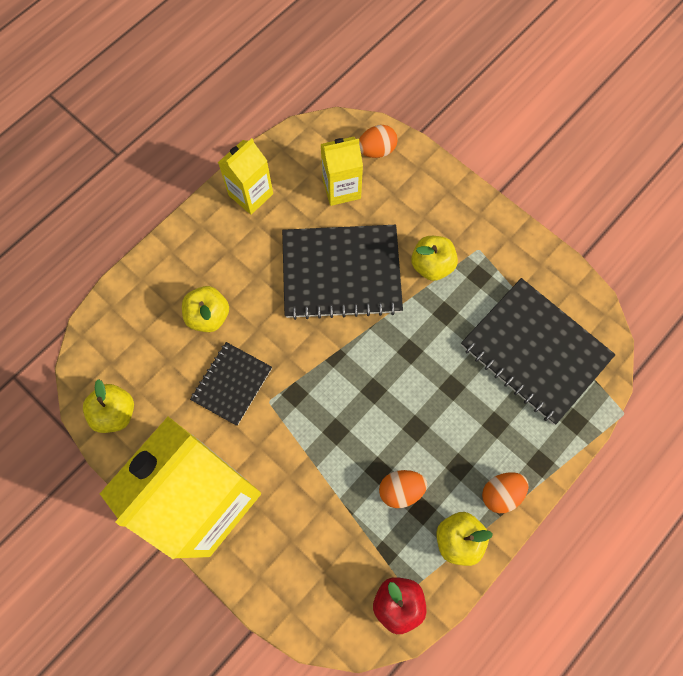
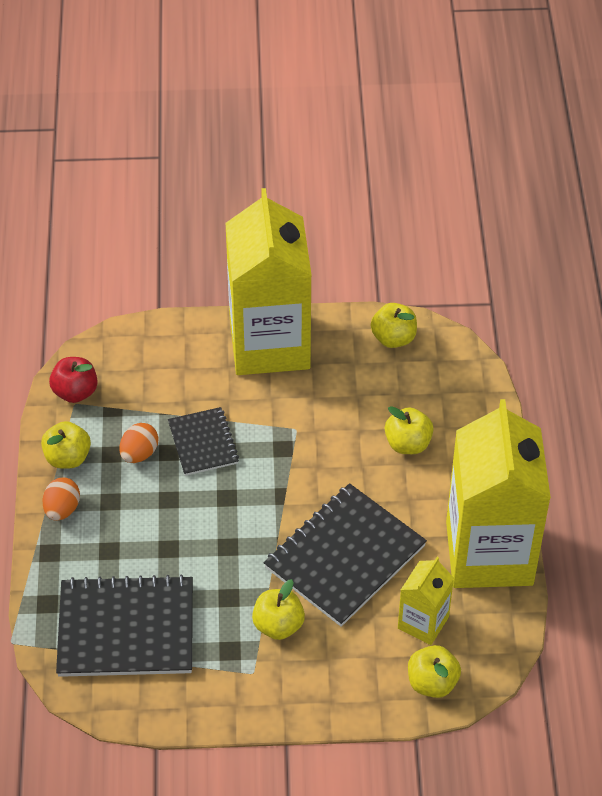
camera: 135 degrees right, 20 degrees down
(232, 384) = (335, 417): black notebook -> black notebook (203, 443)
(251, 194) = (489, 553): yellow carton -> yellow carton, size x2.15
(377, 150) = (432, 682): orange egg -> yellow apple

